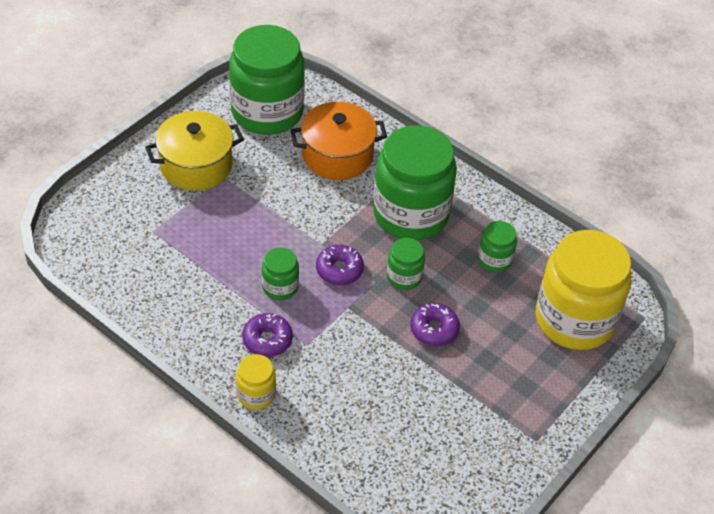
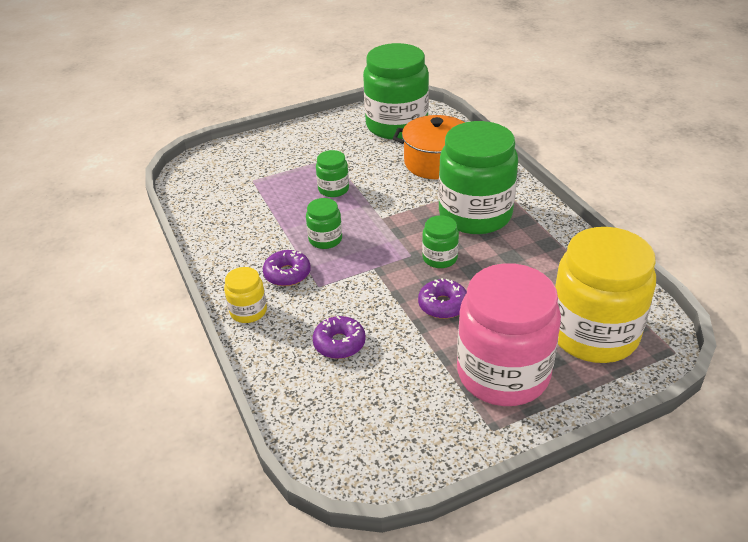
camera: 30 degrees right, 10 degrees down
(196, 165) = (317, 147): yellow pot -> none
(339, 270) = (384, 239): purple donut -> purple donut (339, 343)
(494, 260) = (535, 265): green jar -> green jar (333, 189)
(519, 384) = (503, 373): none -> pink jar

